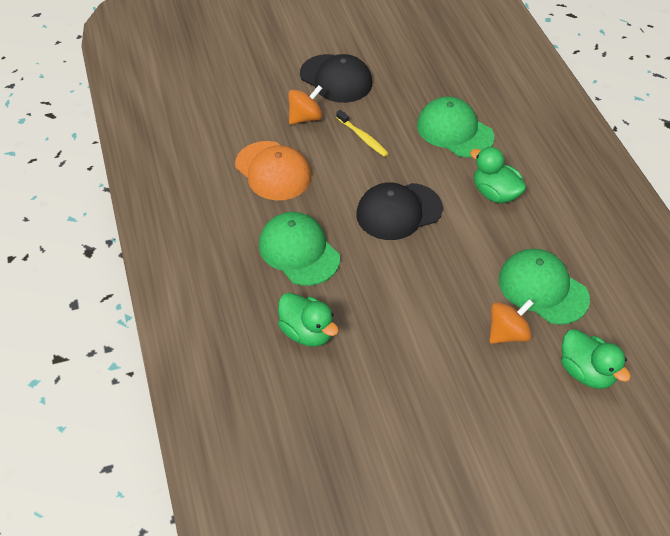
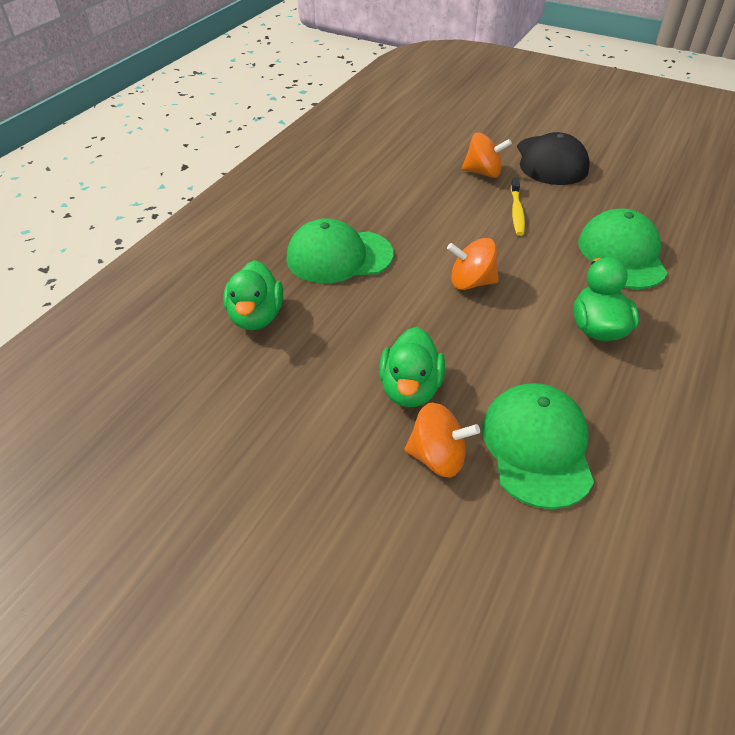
camera: 45 degrees right, 5 degrees down
(273, 171) = (401, 192): orange cap -> none
(299, 251) = (339, 256): green cap -> green cap turned 105 degrees counterclockwise
(398, 211) = (471, 282): black cap -> orange spinning top
(586, 372) = (478, 570): green duck -> green duck (410, 389)

